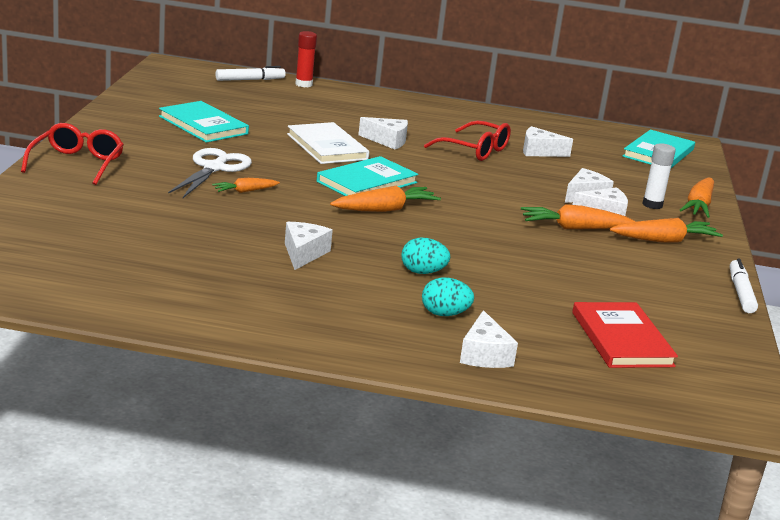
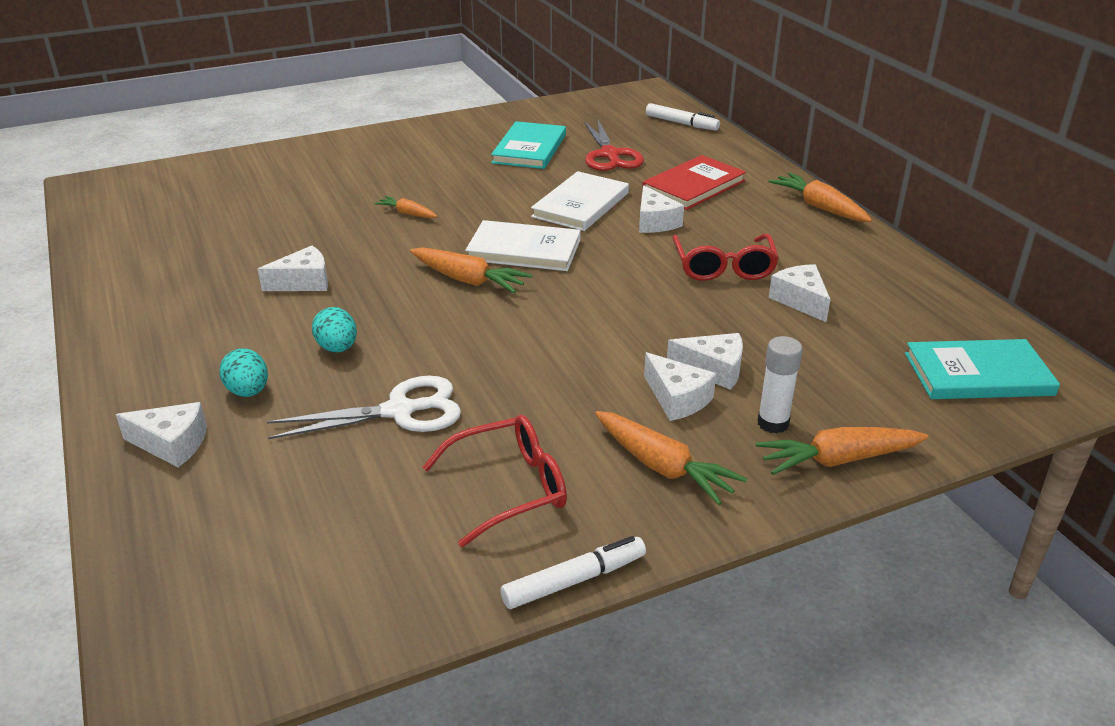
camera: 60 degrees right, 10 degrees up
(77, 163) = (360, 146): red glasses -> red glasses (509, 488)
(214, 168) = (439, 186): white scissors -> white scissors (400, 411)
(262, 112) = (609, 155): none -> red scissors
(304, 84) = (723, 142): red glue stick -> none
(367, 182) = (524, 250): turquoise book -> white book
(484, 355) = (172, 444): white cheese -> white cheese turned 135 degrees counterclockwise
(574, 228) = (595, 393): orange carrot -> orange carrot (819, 207)
(621, 339) = (305, 521): red book -> red book (693, 186)

